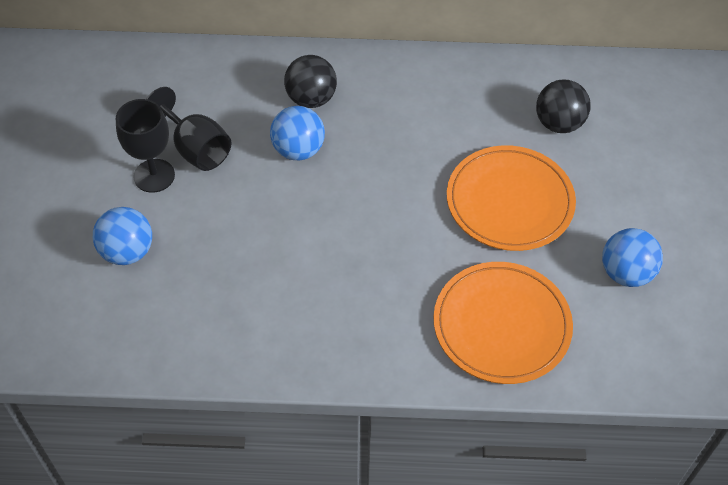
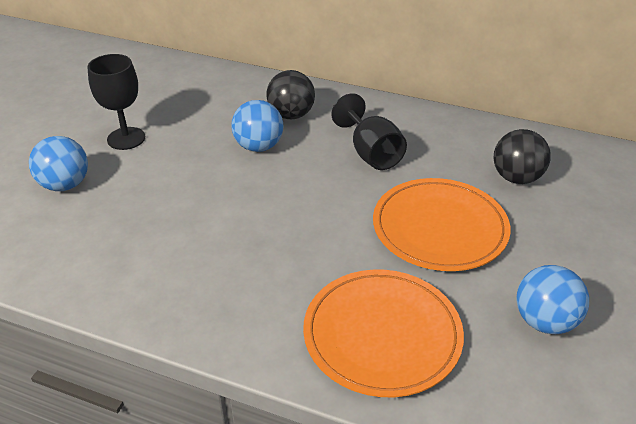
camera: 20 degrees right, 15 degrees down
(196, 148) = (173, 128): black goblet -> black goblet (371, 153)

